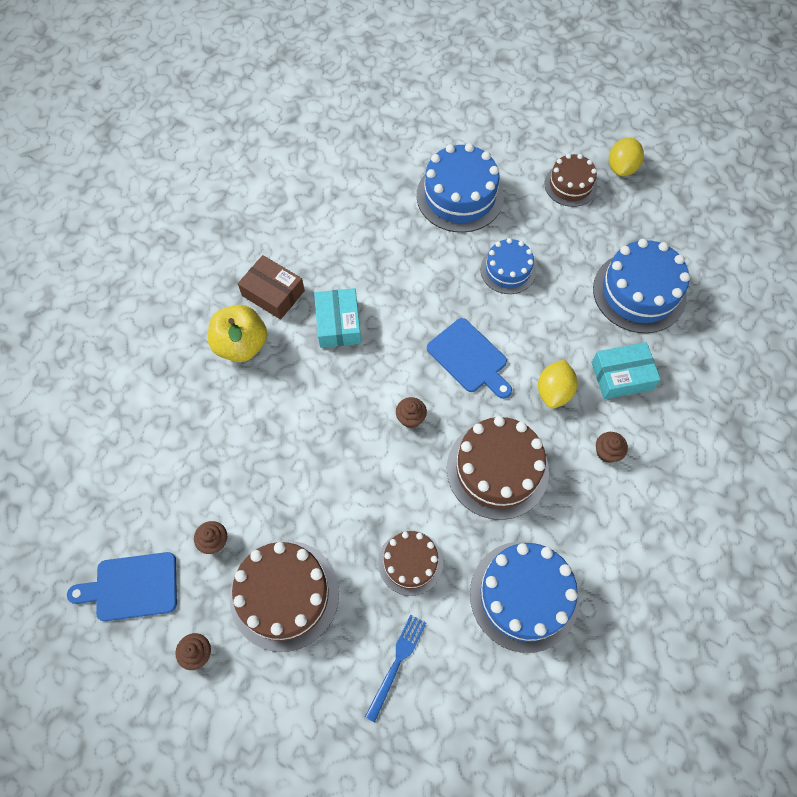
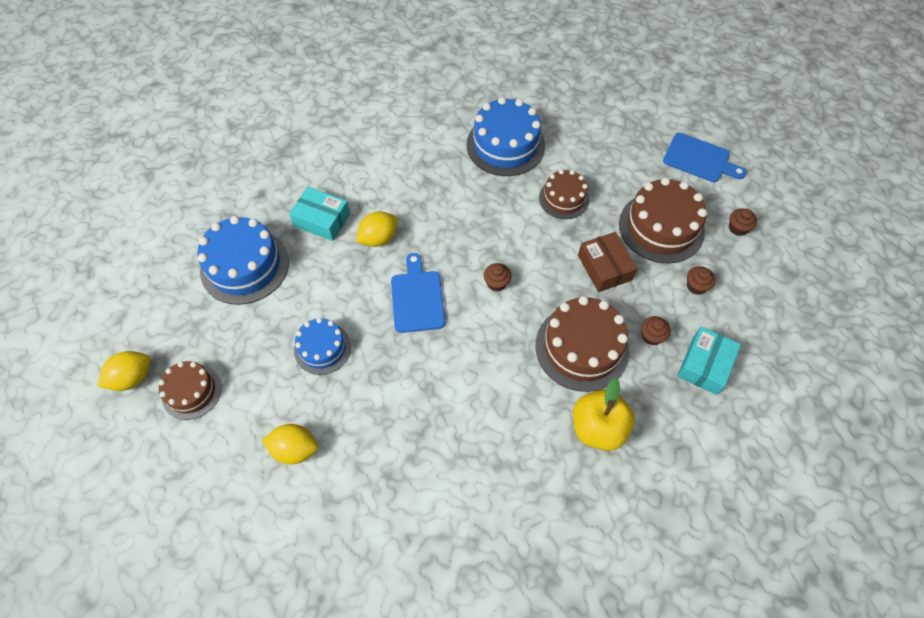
camera: 145 degrees left, 5 degrees down
(131, 587) = (772, 291): blue cutting board -> blue cutting board (699, 159)
(273, 293) = (540, 462): brown box -> brown box (604, 267)
(338, 323) = (500, 393): turquoise box -> turquoise box (704, 365)
(396, 663) = (609, 156): blue fork -> none
(460, 196) = (295, 449): blue cake -> yellow lemon
(497, 469) = (463, 215): brown cake -> brown cake (582, 347)
(607, 452) = (381, 183): brown cupcake -> brown cupcake (651, 336)

